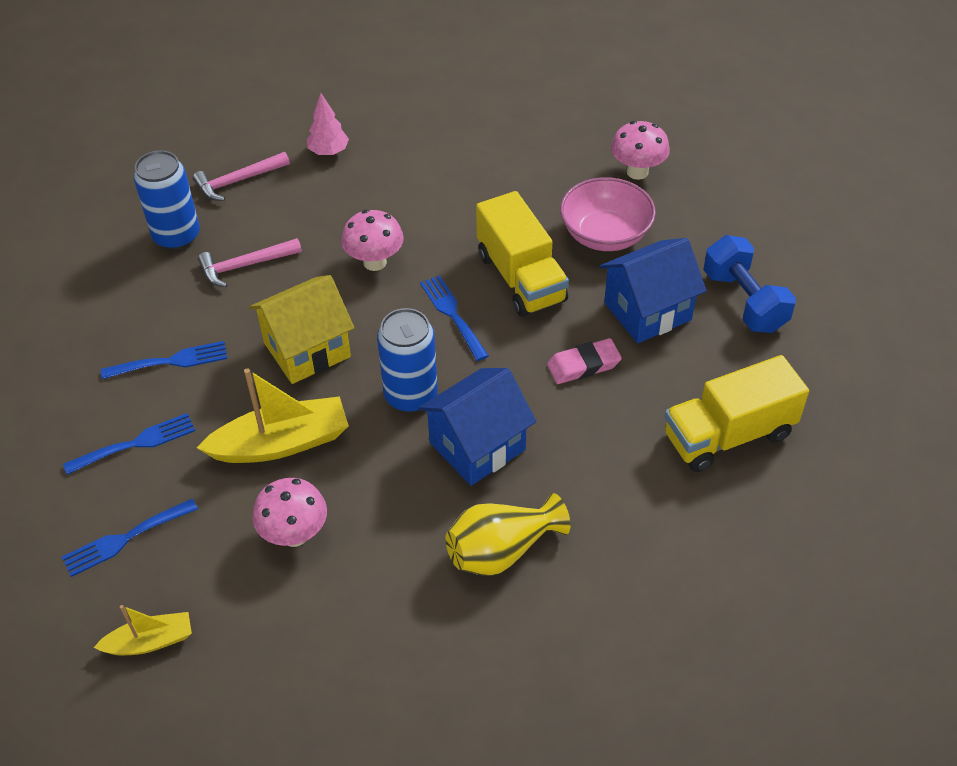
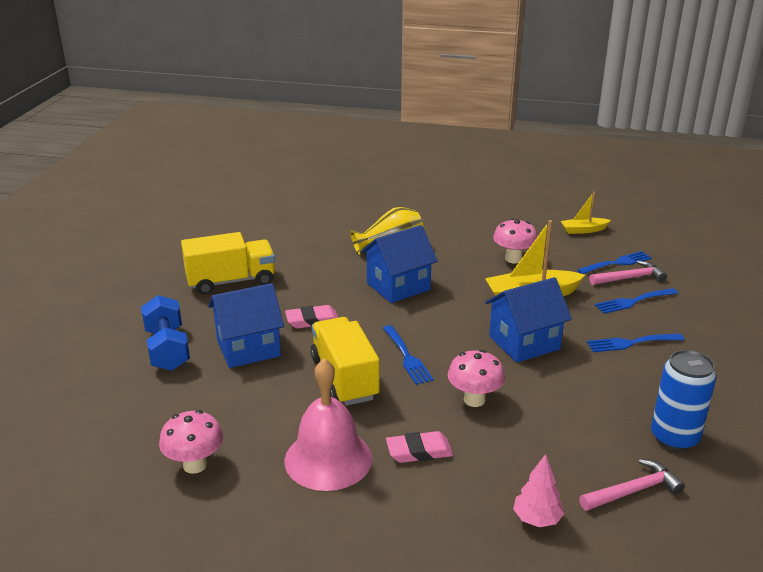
camera: 175 degrees left, 20 degrees down
(245, 265) = (595, 406): pink hammer -> pink hammer (630, 278)
(307, 350) = (524, 343): yellow house -> blue house
(411, 395) = (442, 313): blue can -> none
(431, 201) = (419, 451): none -> pink eraser
(516, 187) = (328, 459): none -> pink bell
(605, 235) = (256, 407): pink bowl -> none

